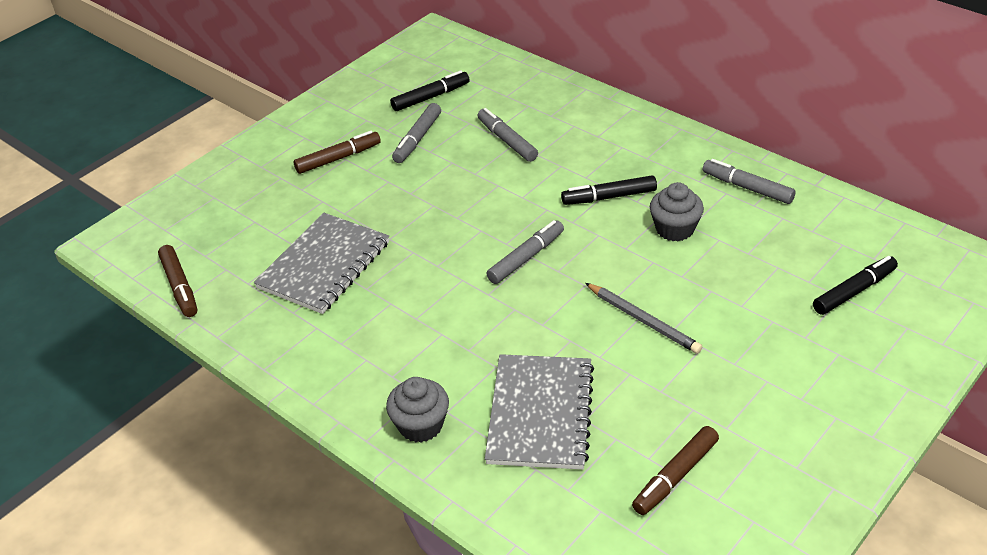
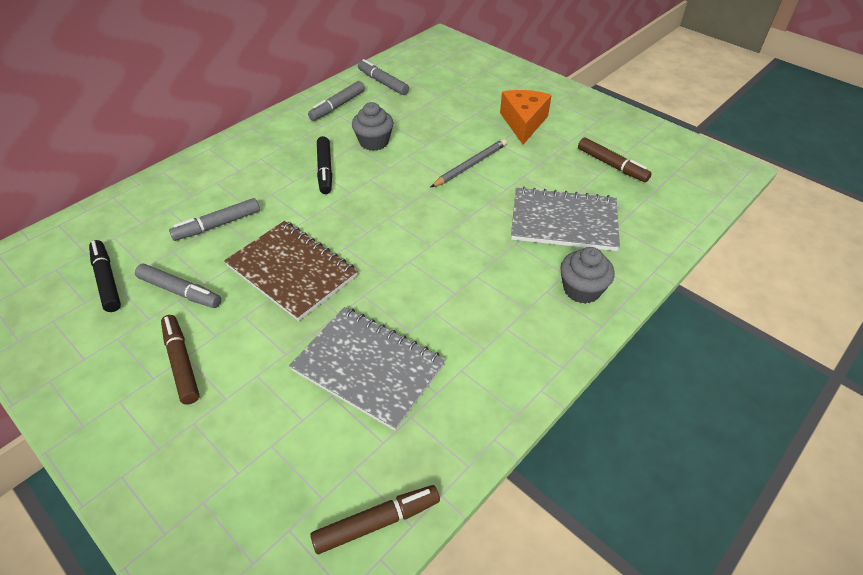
camera: 90 degrees left, 5 degrees up
(444, 200) = (292, 271): none -> brown notebook
(526, 258) = (389, 220): grey marker -> grey marker (383, 83)
(762, 374) = (523, 123): none -> orange cheese
(853, 291) = (452, 81): black marker -> none

